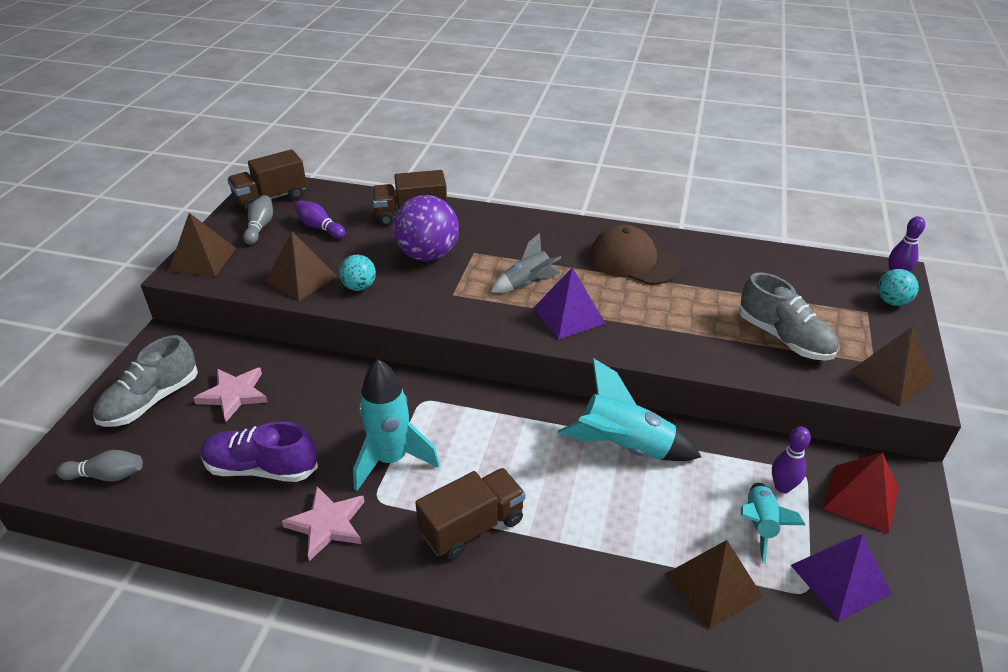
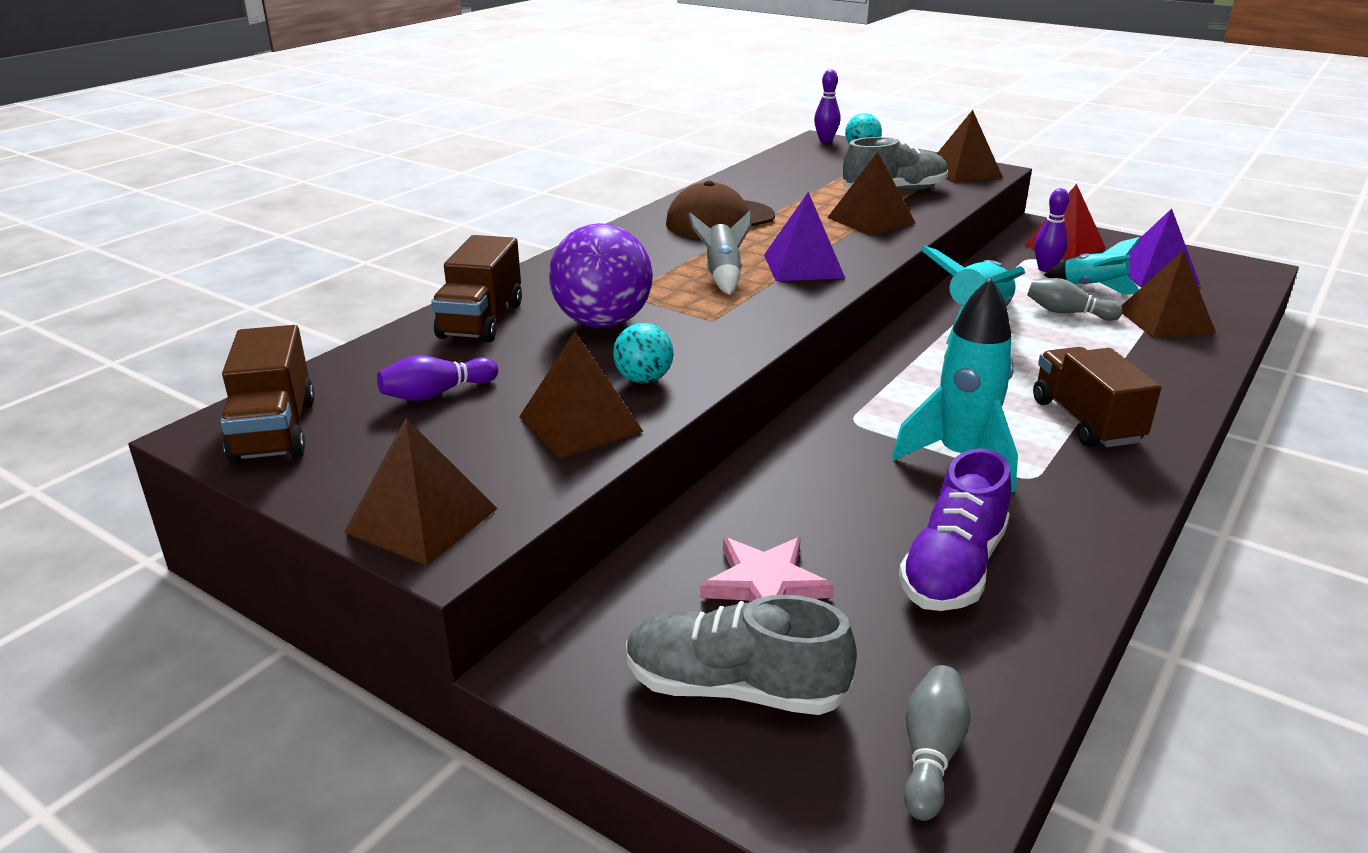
camera: 70 degrees left, 10 degrees down
(151, 401) = (735, 688): grey shoe -> grey shoe turned 135 degrees clockwise
(260, 227) = (369, 449): grey bowling pin -> grey bowling pin (1067, 313)
(327, 524) = (1074, 520): pink star -> none
(695, 334) = (871, 220): none -> brown pyramid

